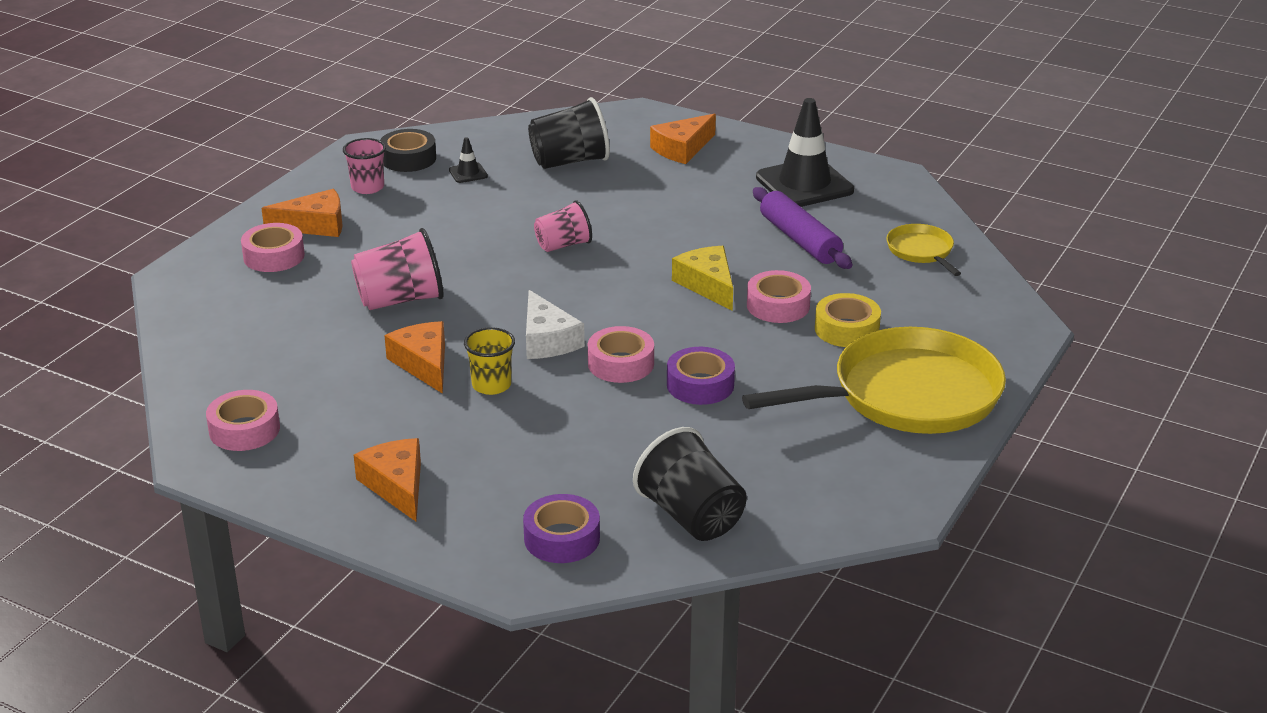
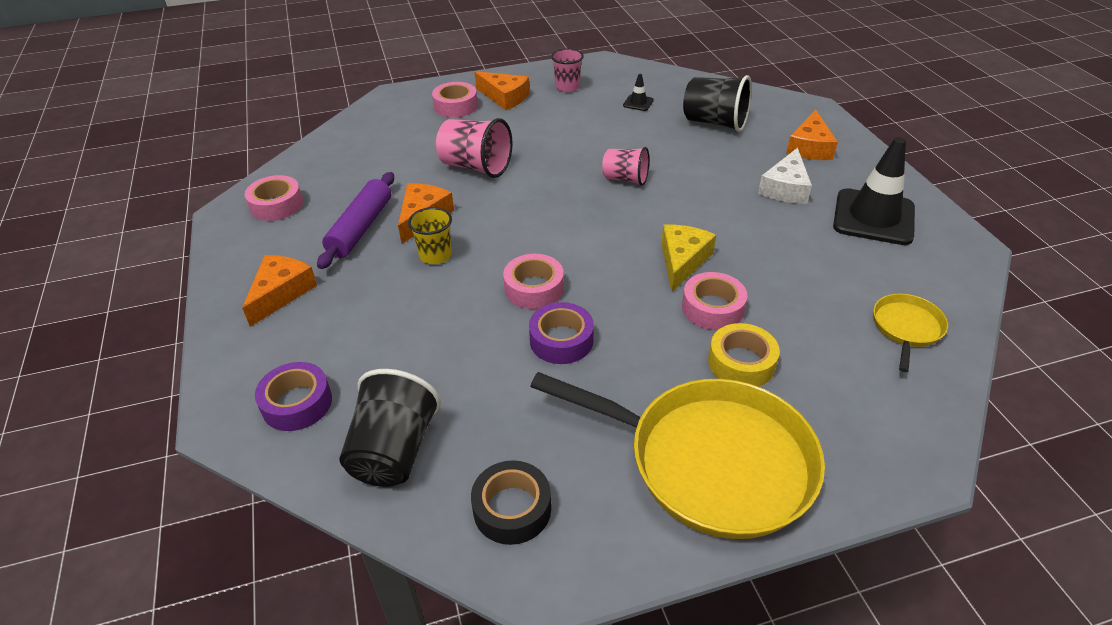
camera: 45 degrees right, 10 degrees up
(408, 158) = (617, 79): black tape -> black tape (512, 509)
(547, 340) = (515, 242): white cheese -> white cheese (785, 188)
(682, 149) = (810, 147): orange cheese -> orange cheese turned 75 degrees counterclockwise
(800, 240) = (807, 262): purple rolling pin -> purple rolling pin (360, 228)

